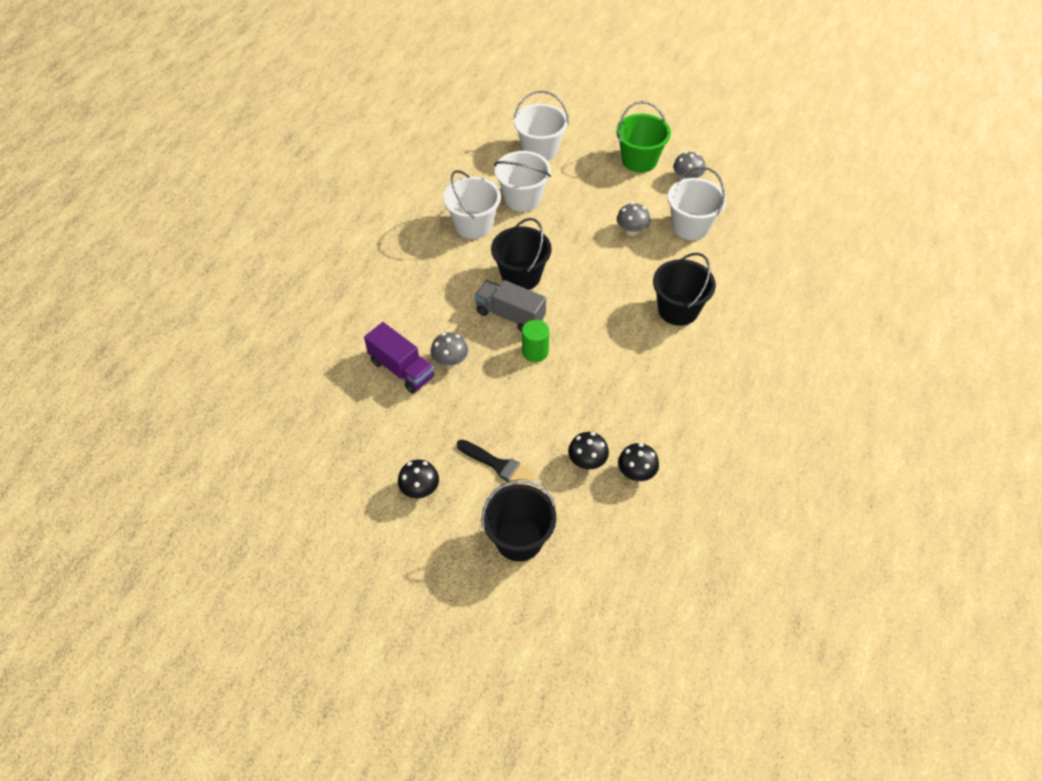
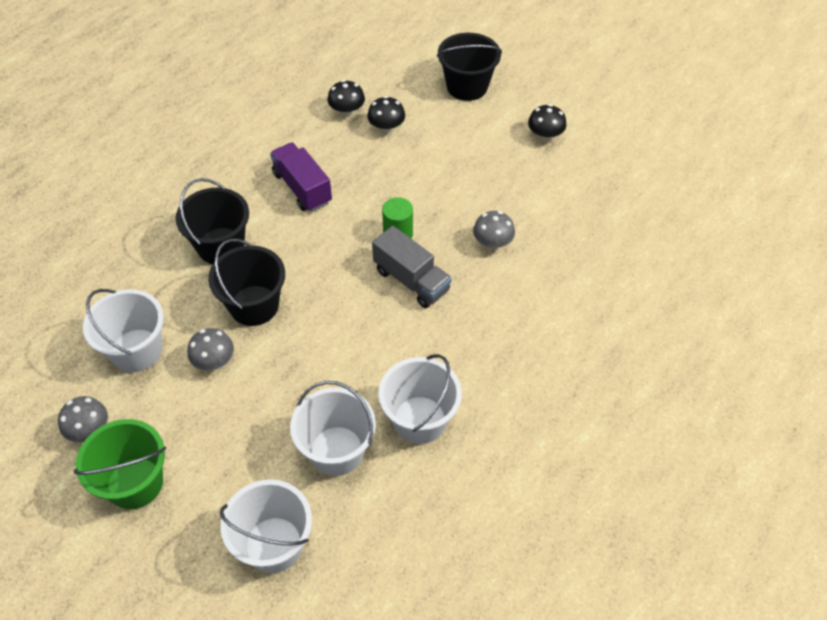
camera: 165 degrees left, 0 degrees up
(402, 369) = (547, 245): purple truck -> purple truck (302, 188)
(498, 465) = (469, 140): black brush -> none
(521, 276) = (381, 327): black bucket -> black bucket (254, 305)

